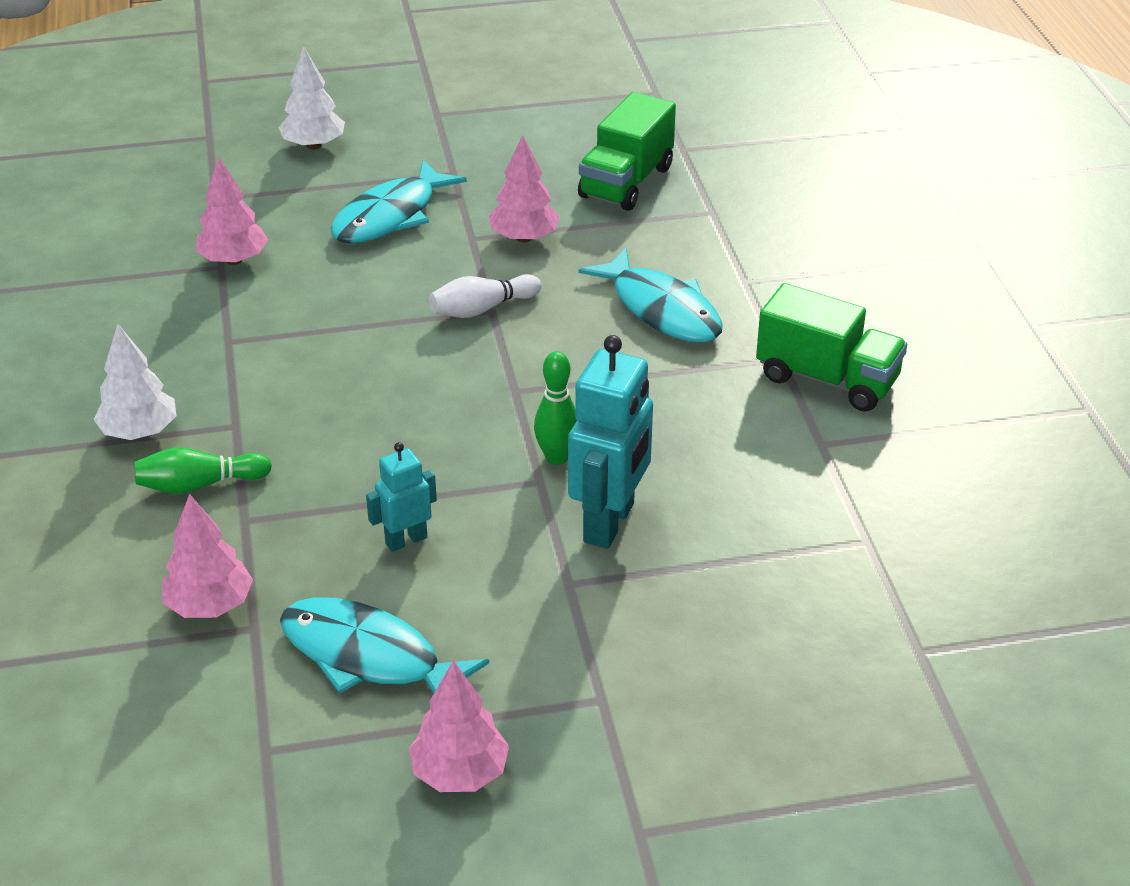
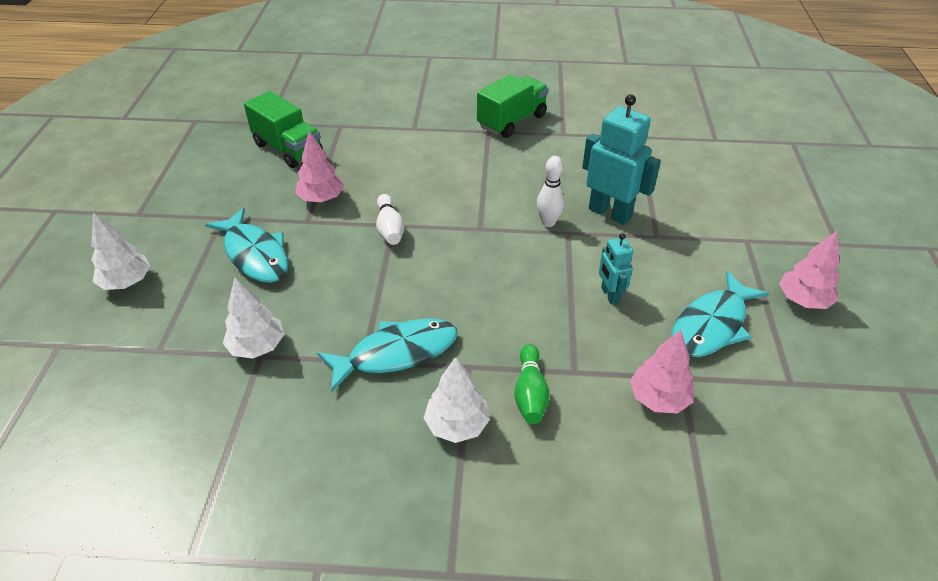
camera: 75 degrees left, 5 degrees up
(233, 260) = (257, 347): pink tree -> white tree
(557, 457) = (548, 222): green bowling pin -> white bowling pin
(661, 310) = (426, 160): turquoise fish -> turquoise fish (396, 353)

